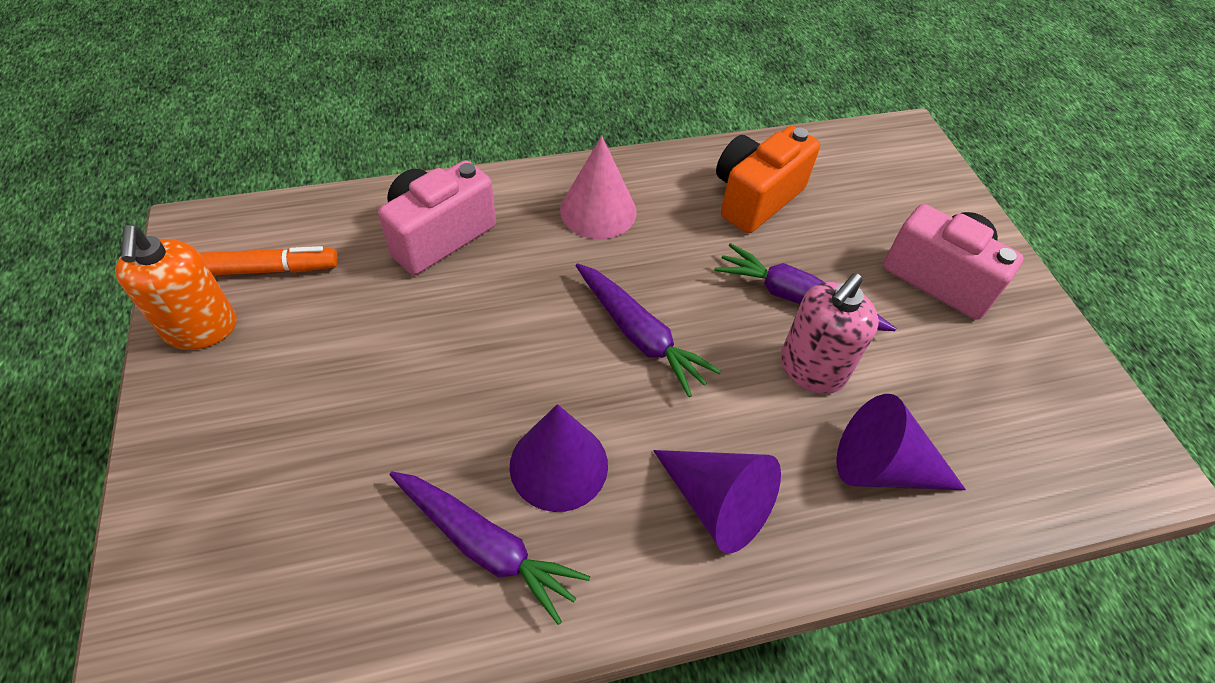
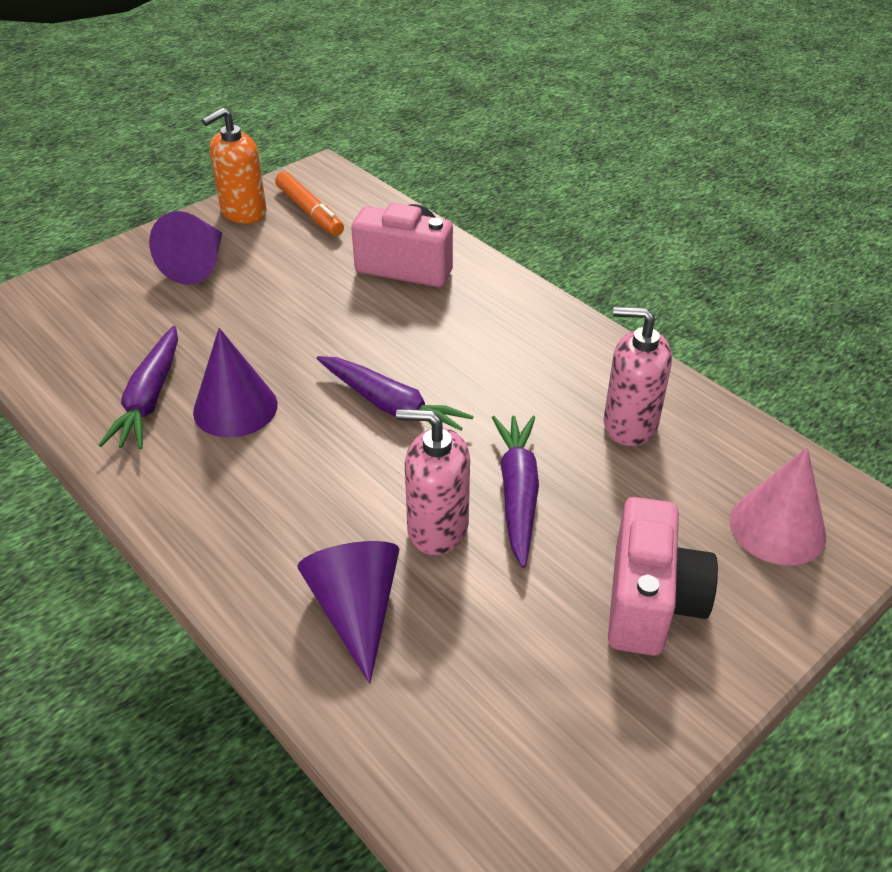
camera: 65 degrees right, 10 degrees down
(598, 211) = (512, 334): pink cone -> pink cone (777, 528)
(639, 335) = (391, 406): purple carrot -> purple carrot turned 75 degrees counterclockwise
(716, 503) = (251, 507): purple cone -> purple cone (197, 264)
(755, 198) = (629, 424): orange camera -> pink soap dispenser

